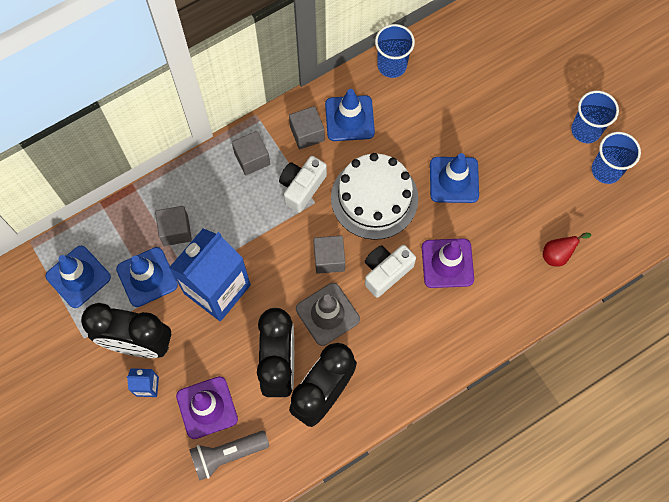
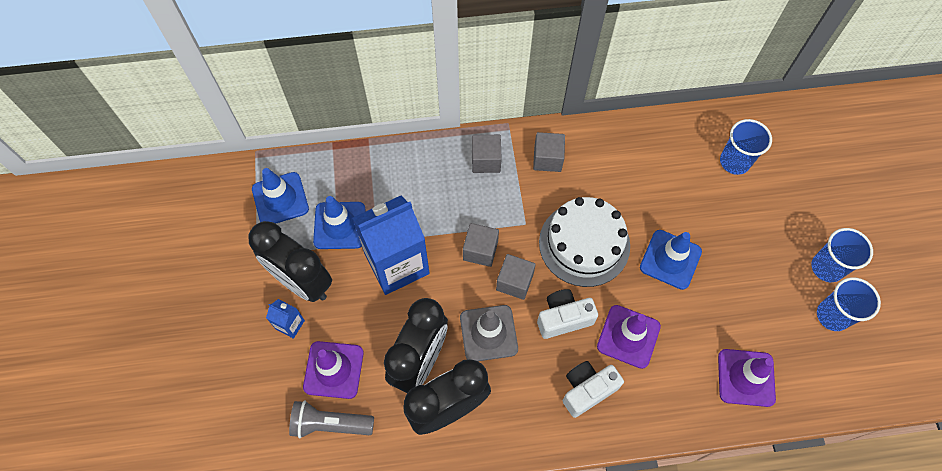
camera: 25 degrees right, 5 degrees down
(175, 230) = (385, 195): grey cube -> grey cube (480, 250)
(302, 187) = (520, 205): white camera -> white camera (587, 390)
(349, 118) = (594, 161): blue traffic cone -> none
(392, 65) = (656, 130): blue cup -> blue cup (734, 162)
(557, 255) = (746, 377): red pear -> purple traffic cone

